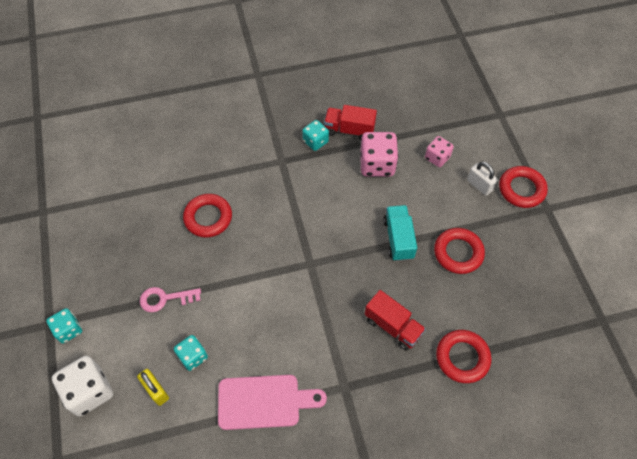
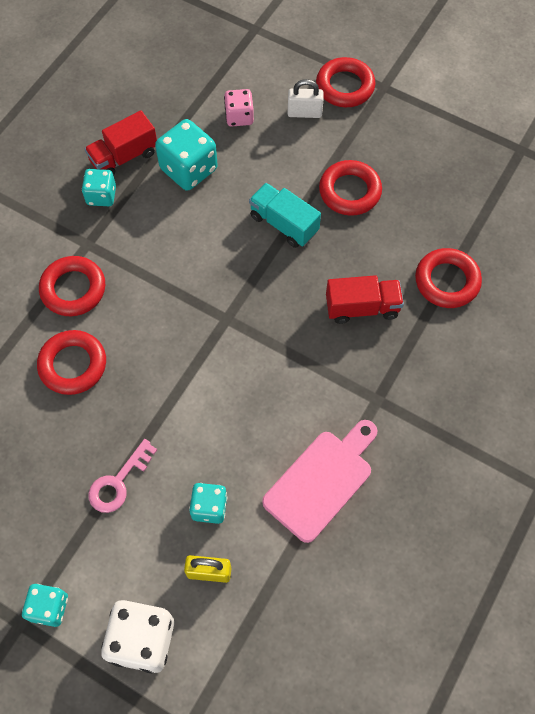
camera: 45 degrees left, 5 degrees up
(250, 179) = (73, 289): none -> red ring
(377, 164) = (189, 169): pink dice -> turquoise dice

